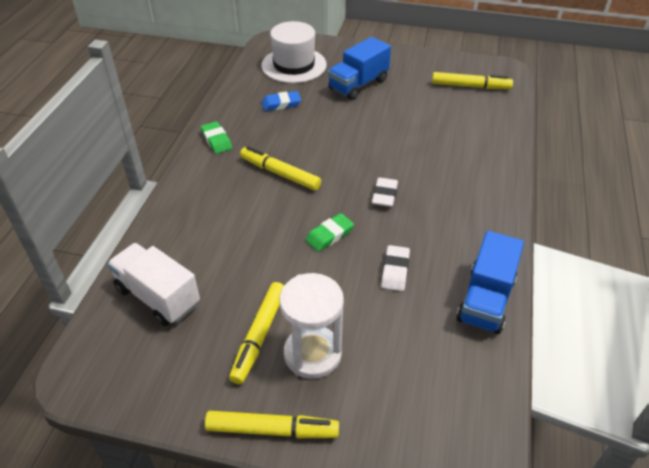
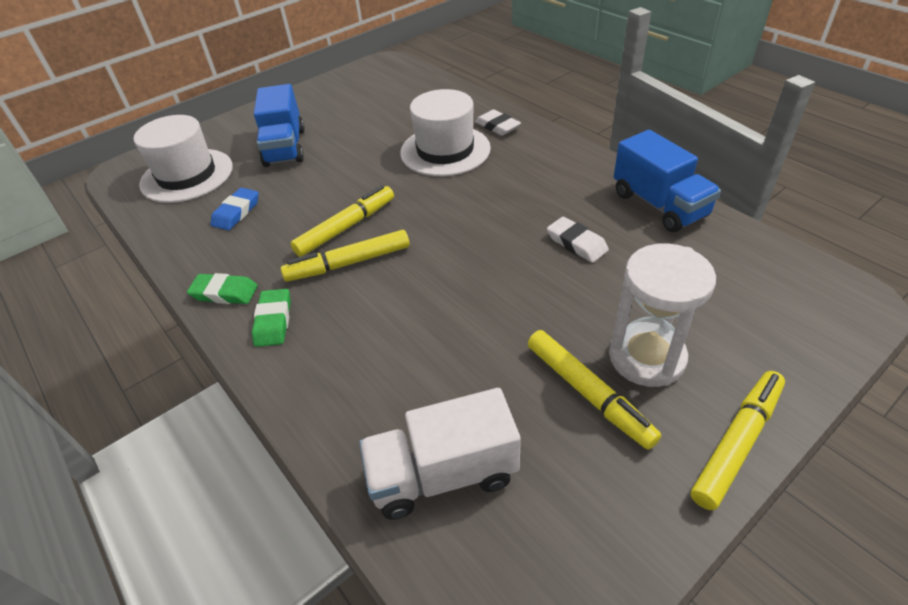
camera: 50 degrees left, 0 degrees up
(329, 235) = (484, 267): green eraser -> green eraser (273, 321)
(384, 195) = (466, 203): white eraser -> white eraser (497, 126)
(431, 155) = (445, 150): none -> white hat
(470, 86) = (381, 88): yellow marker -> yellow marker (346, 227)

